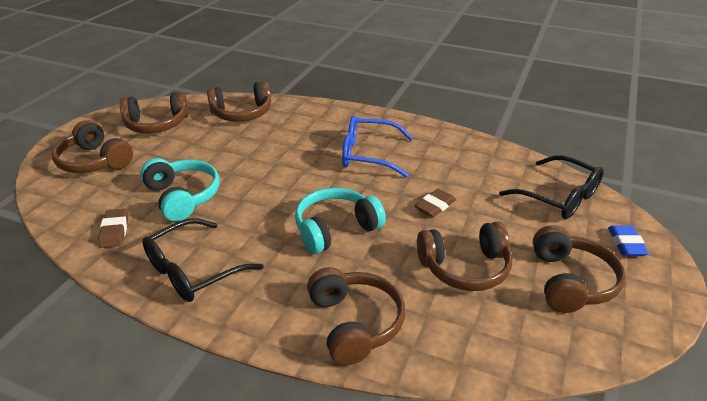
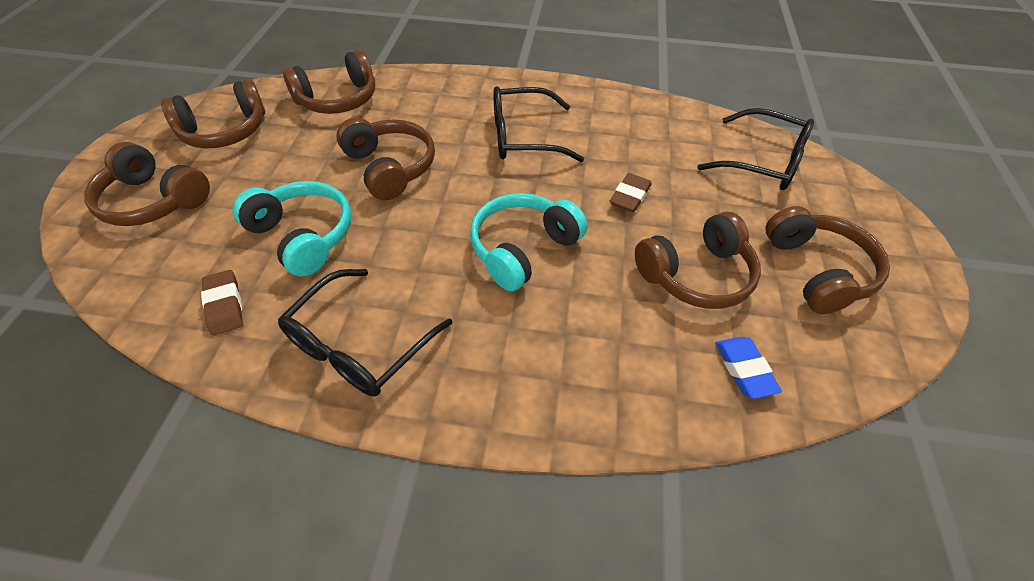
camera: 15 degrees left, 15 degrees up
(354, 323) = (596, 379): brown headphones -> brown headphones (390, 168)
(368, 154) = (523, 137): blue glasses -> black glasses
(626, 244) = (855, 210): blue eraser -> blue eraser (744, 369)

